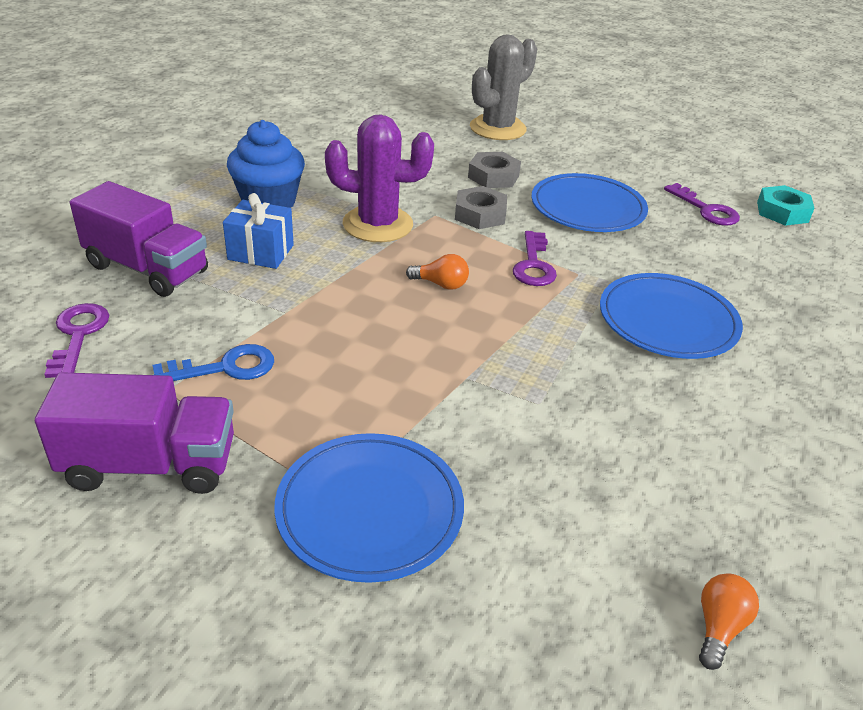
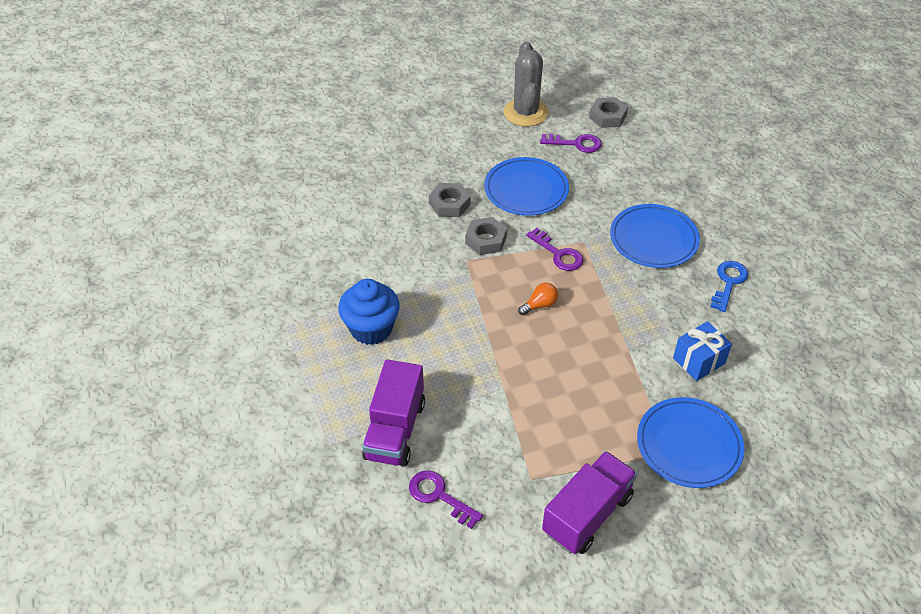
camera: 45 degrees left, 10 degrees up
(147, 269) = (395, 430): purple truck -> purple truck turned 120 degrees clockwise
(225, 368) = (532, 443): blue key -> blue key (728, 282)
(261, 252) = (428, 365): blue gift -> blue gift (699, 361)
(377, 224) = (451, 293): purple cactus -> none
(497, 128) = (392, 159): grey cactus -> grey cactus (526, 113)
(718, 627) = (839, 374): orange light bulb -> none
(782, 212) = (607, 116): turquoise nut -> grey nut

